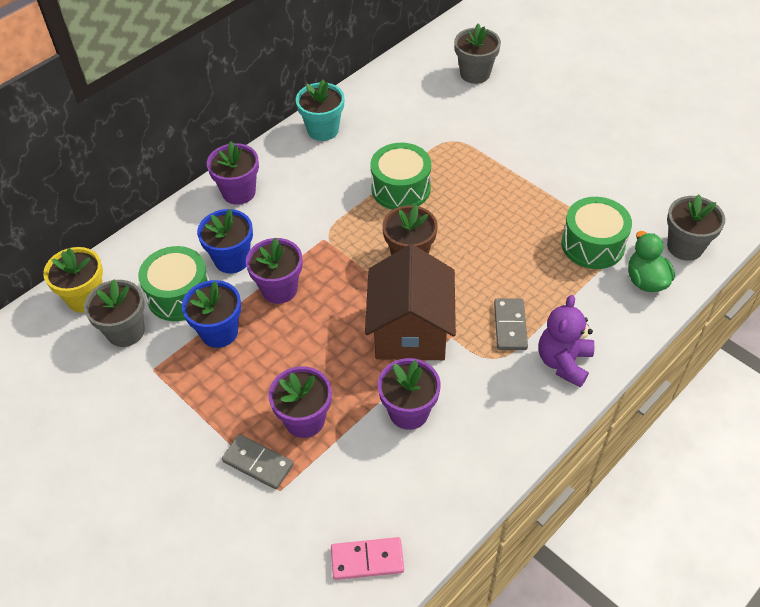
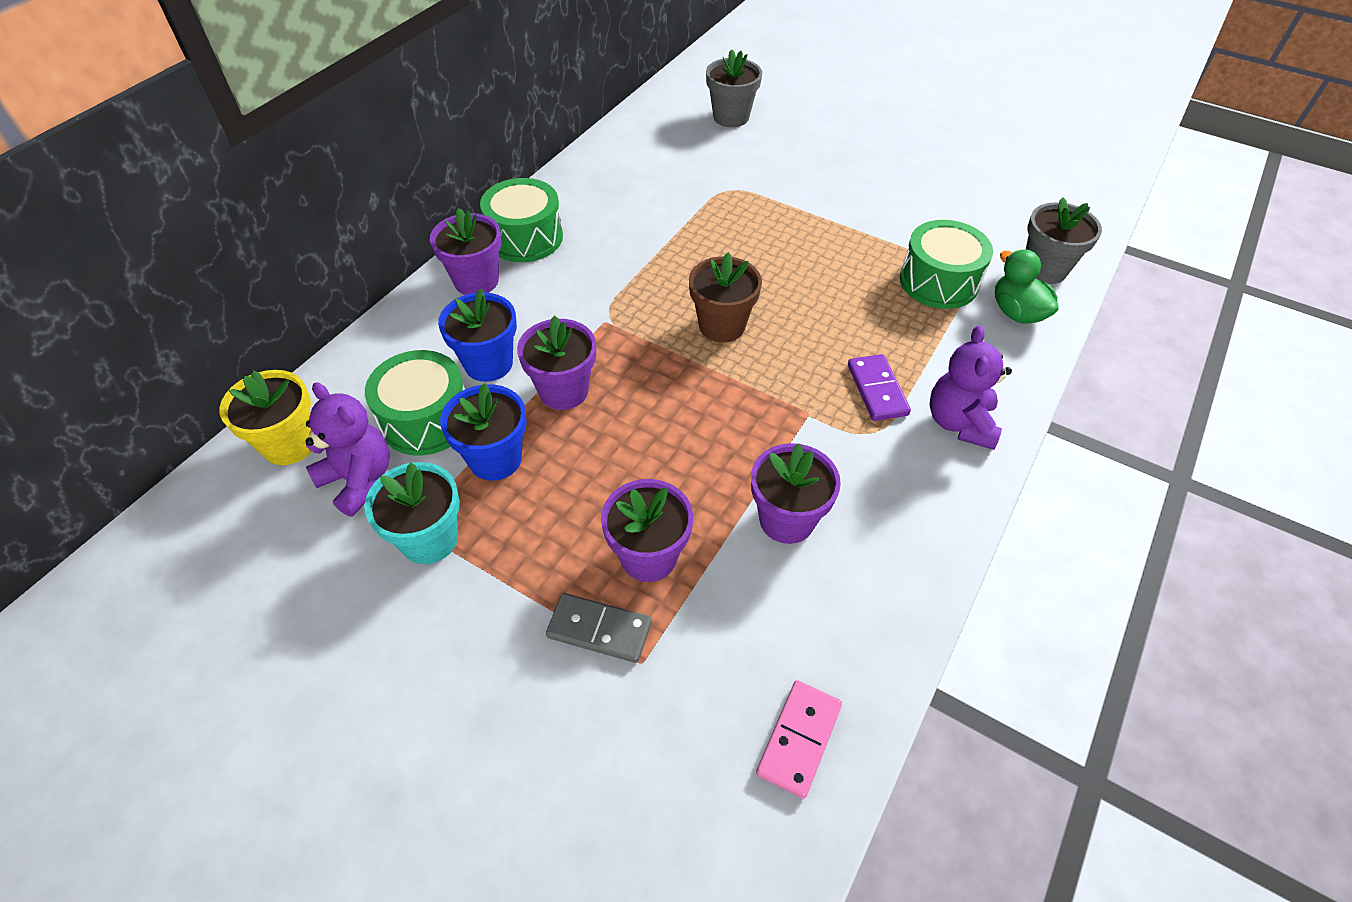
camera: 15 degrees left, 0 degrees up
(126, 331) = (359, 480): grey flower pot -> purple teddy bear
(323, 130) = (566, 197): turquoise flower pot -> turquoise flower pot (429, 539)
(367, 559) = (798, 739): pink domino -> pink domino turned 45 degrees counterclockwise
(401, 188) = (684, 250): green drum -> green drum (525, 237)
(410, 330) = (753, 415): brown house -> none
(510, 326) = (877, 390): grey domino -> purple domino

